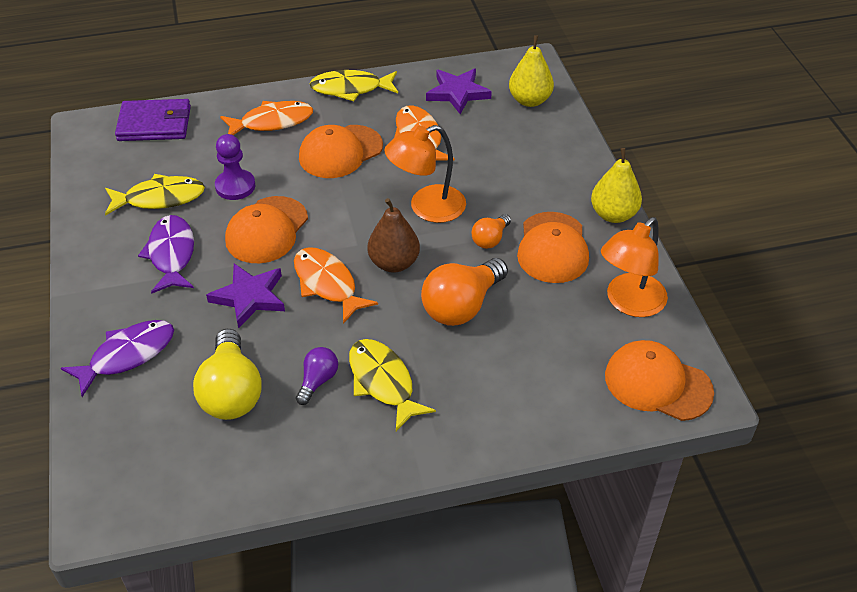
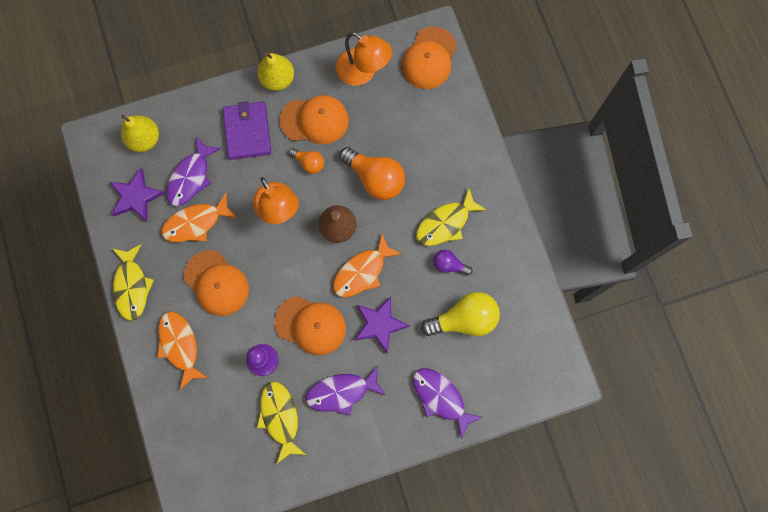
camera: 95 degrees left, 30 degrees up
(154, 124) = (186, 447): purple wallet -> purple wallet (247, 131)
(478, 135) = (191, 177): none -> purple fish

